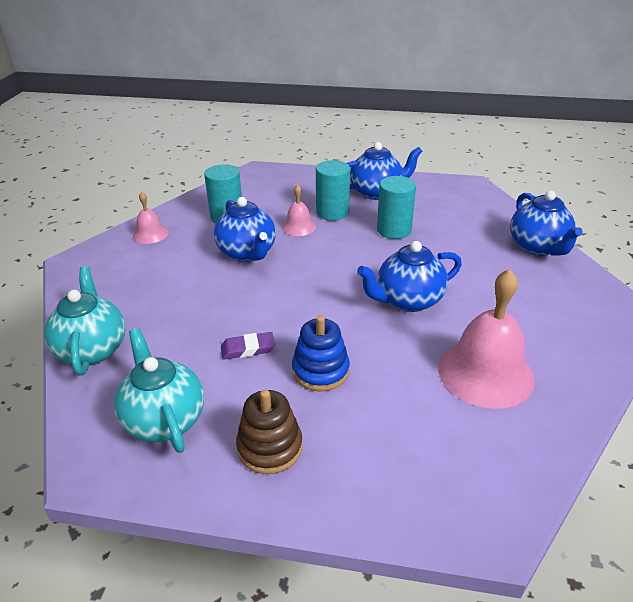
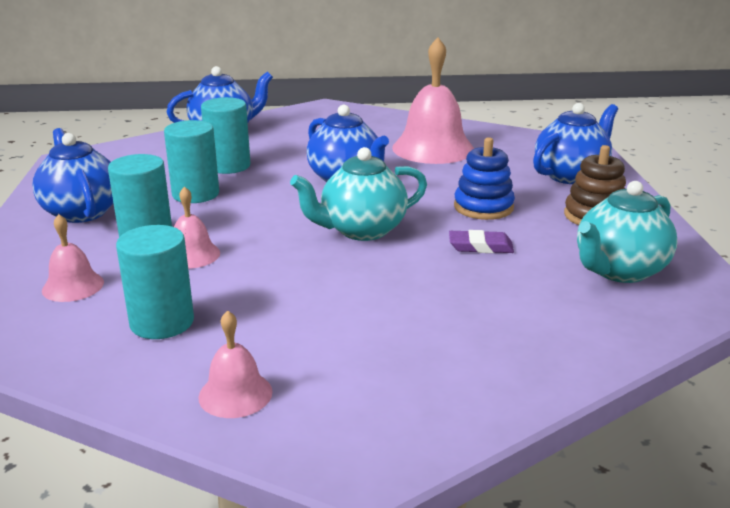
camera: 105 degrees left, 10 degrees down
(92, 349) = (566, 352): turquoise teapot -> turquoise teapot (362, 230)
(247, 253) = (278, 282): blue teapot -> blue teapot (571, 175)
(248, 349) = (480, 246): purple eraser -> purple eraser turned 60 degrees counterclockwise
(280, 193) = (73, 286): none -> pink bell
(449, 245) = (228, 166): none -> turquoise cylinder

